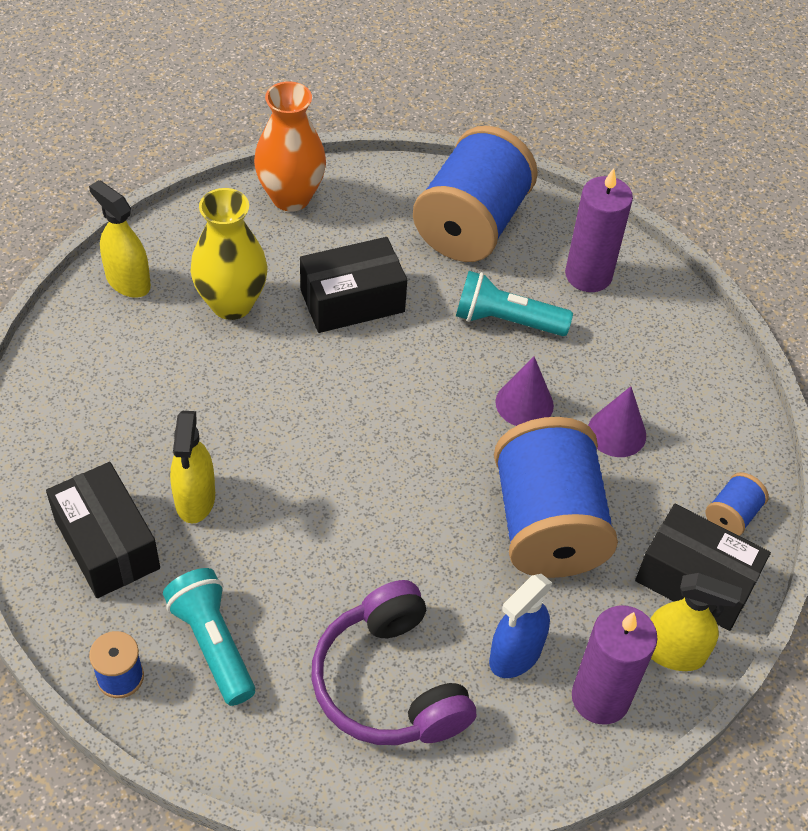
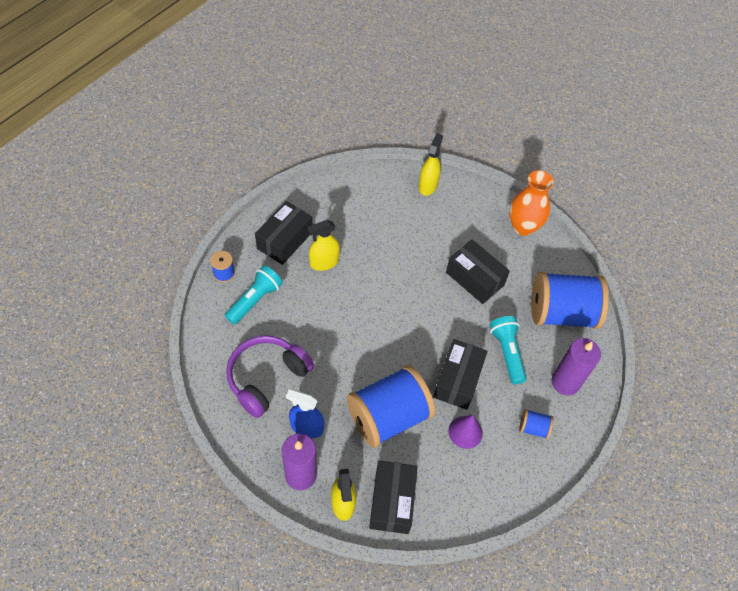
camera: 65 degrees right, 5 degrees up
(231, 304) = (440, 230): yellow vase -> none
(524, 403) = (458, 380): purple cone -> black box
(731, 515) = (443, 509): blue spool -> blue spool (533, 428)

